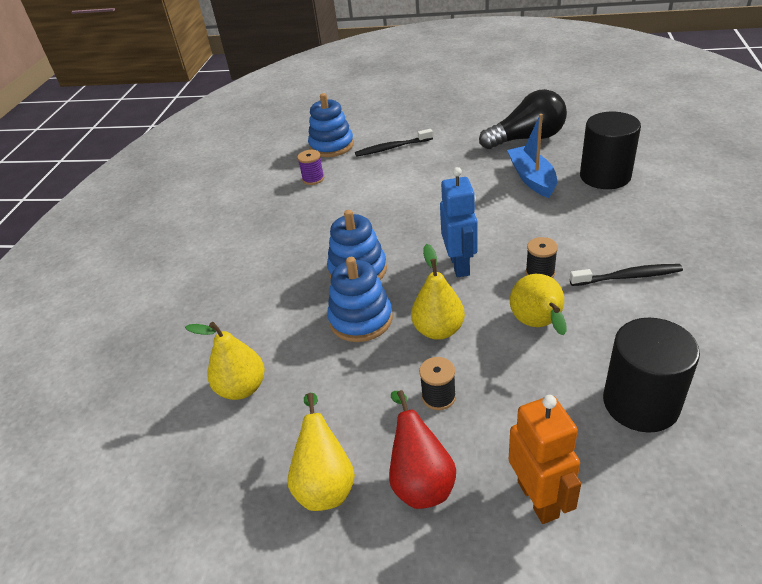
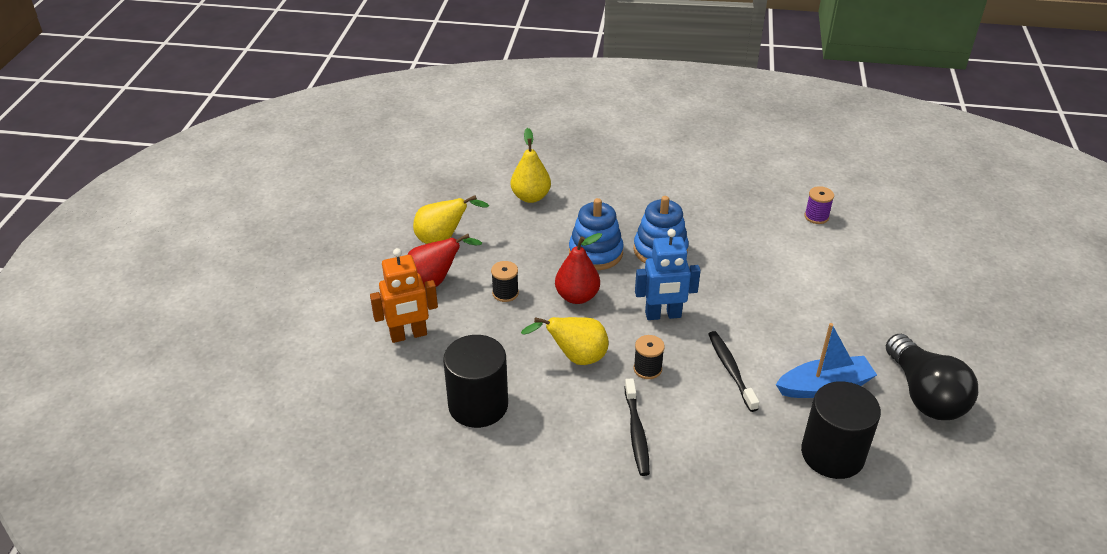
camera: 85 degrees right, 0 degrees up
(331, 146) = (889, 227): blue stacking toy -> none
(392, 148) = (888, 274): black toothbrush -> black toothbrush (730, 370)
(438, 330) = (577, 296): yellow pear -> red pear

